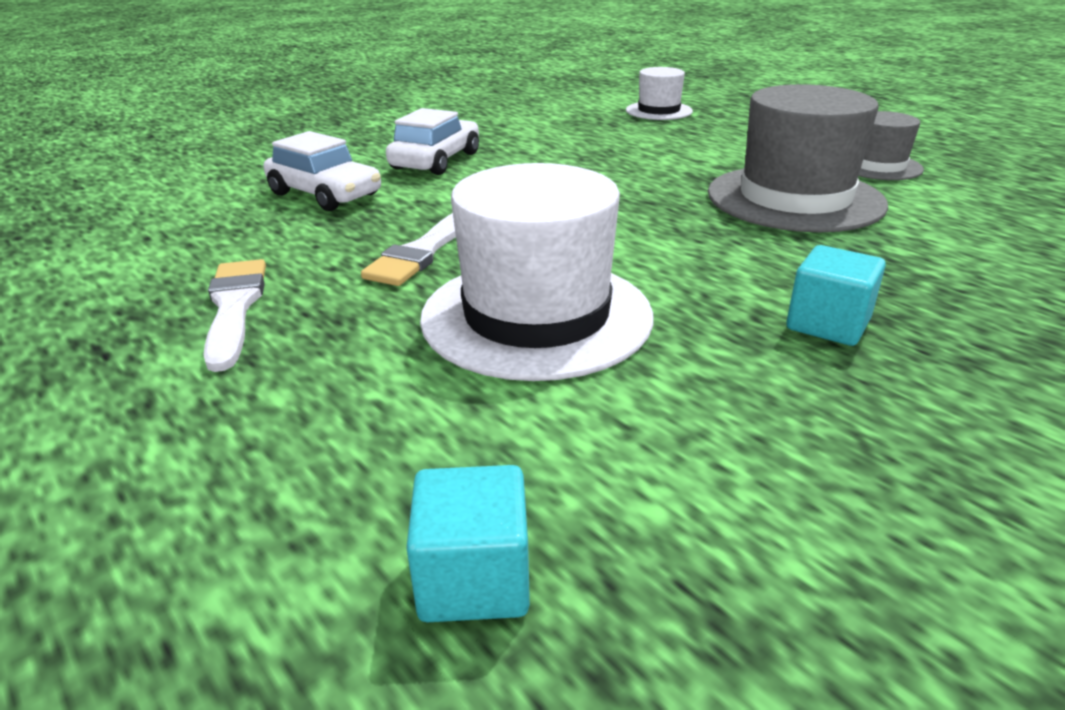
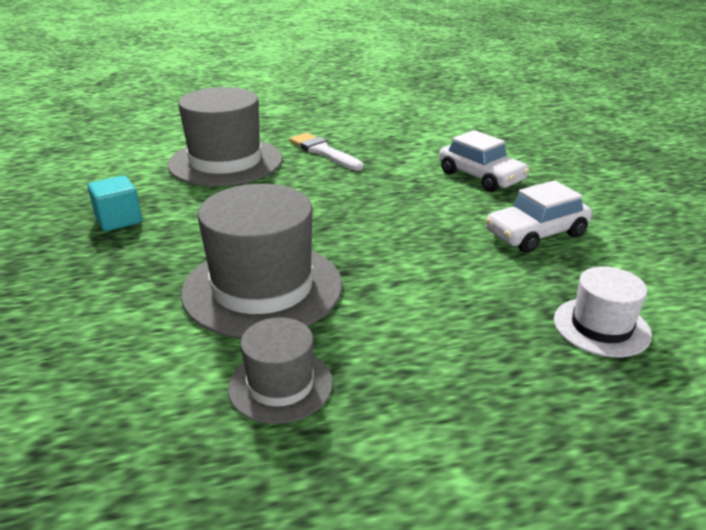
camera: 115 degrees right, 0 degrees up
(234, 308) = (309, 116): white brush -> none
(325, 194) = (436, 140): white car -> white car (536, 234)
(474, 579) = (116, 130): turquoise cube -> none
(536, 316) = (225, 162): white hat -> grey hat

